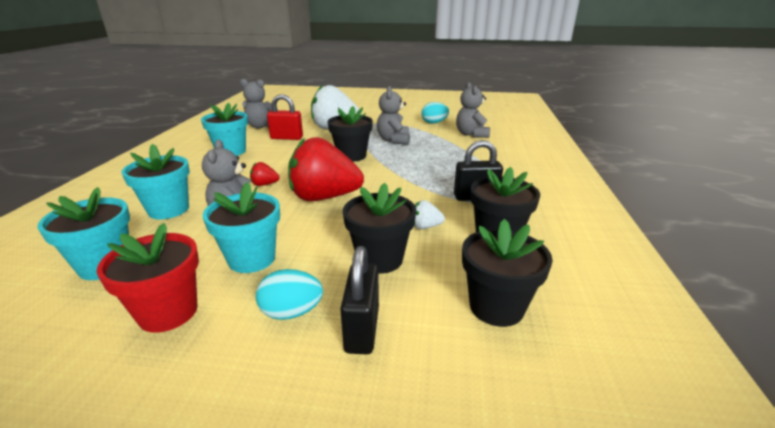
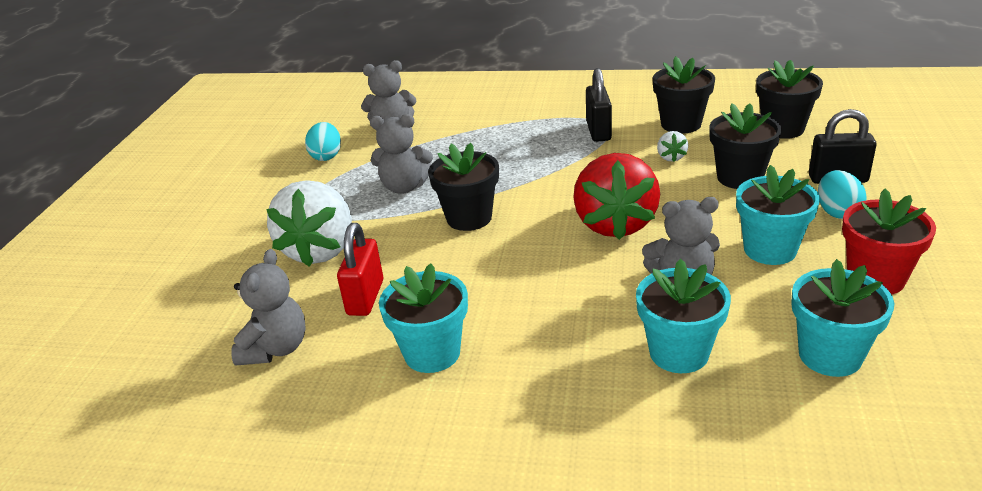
camera: 85 degrees left, 5 degrees up
(264, 184) = (580, 280): red strawberry -> none

